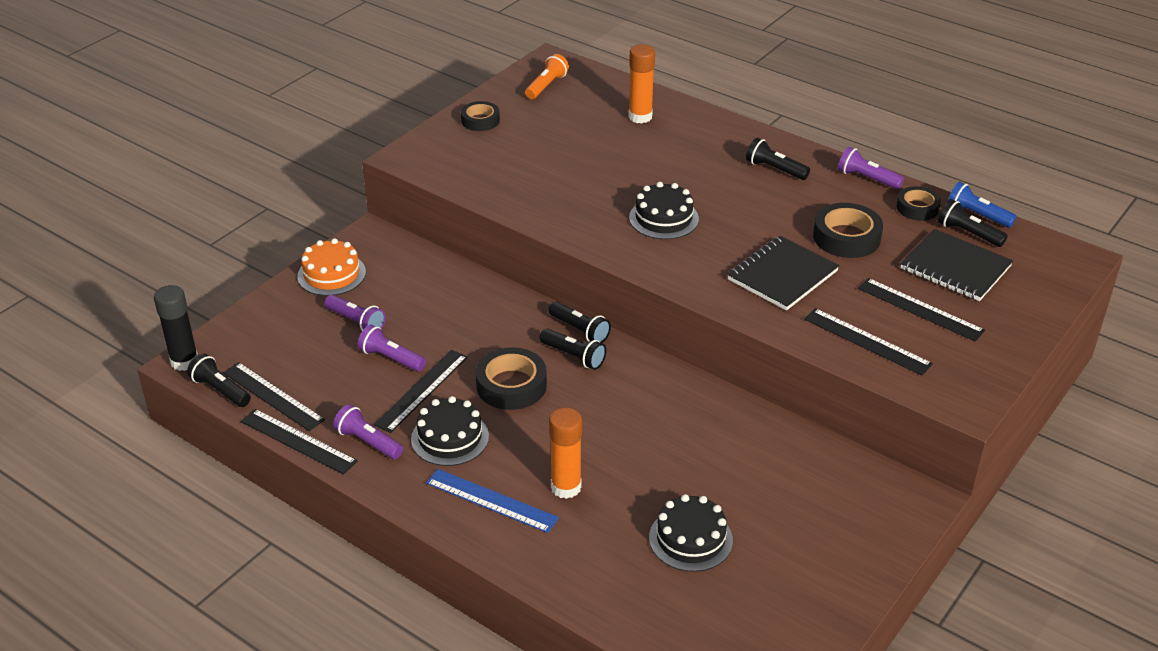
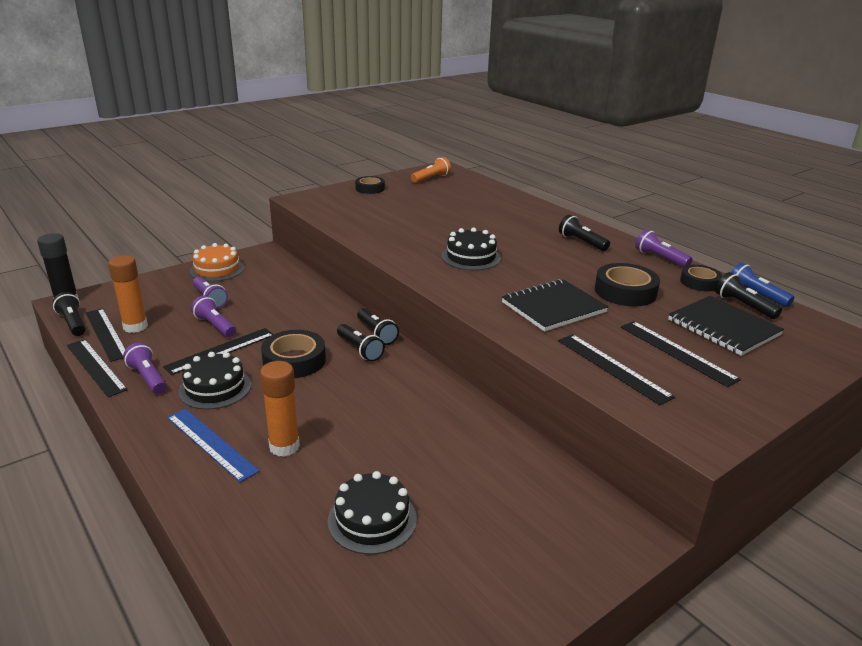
camera: 15 degrees right, 10 degrees down
(640, 117) = (489, 201): orange glue stick -> orange glue stick (135, 327)

